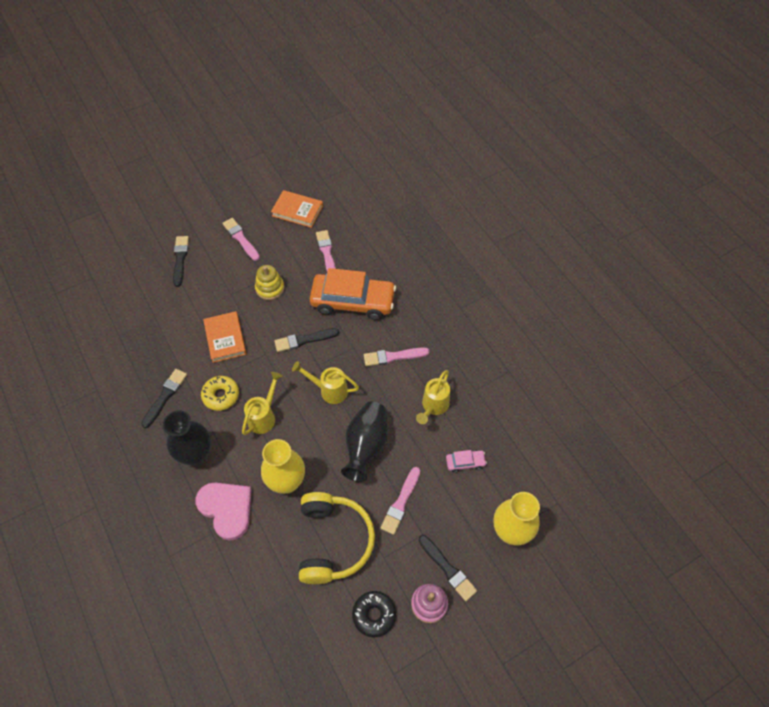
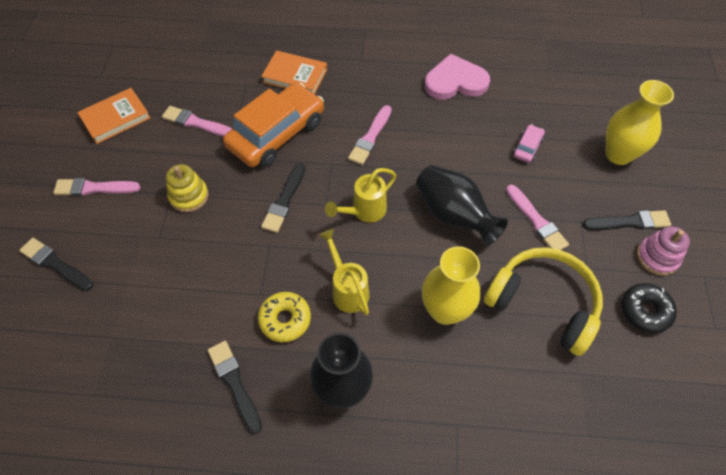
camera: 55 degrees left, 0 degrees up
(225, 338) = (213, 275): orange book -> orange book (295, 76)
(226, 509) = (437, 391): pink heart -> pink heart (455, 81)
(433, 407) = (451, 138): yellow watering can -> none

